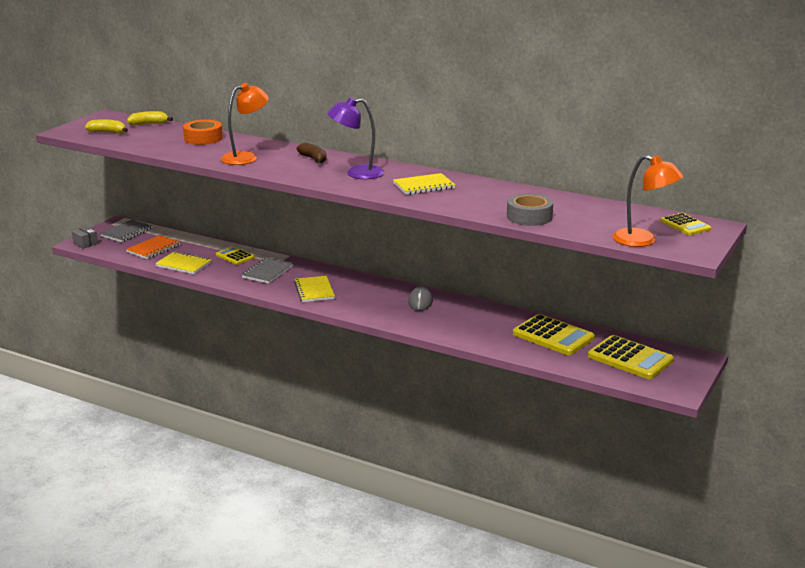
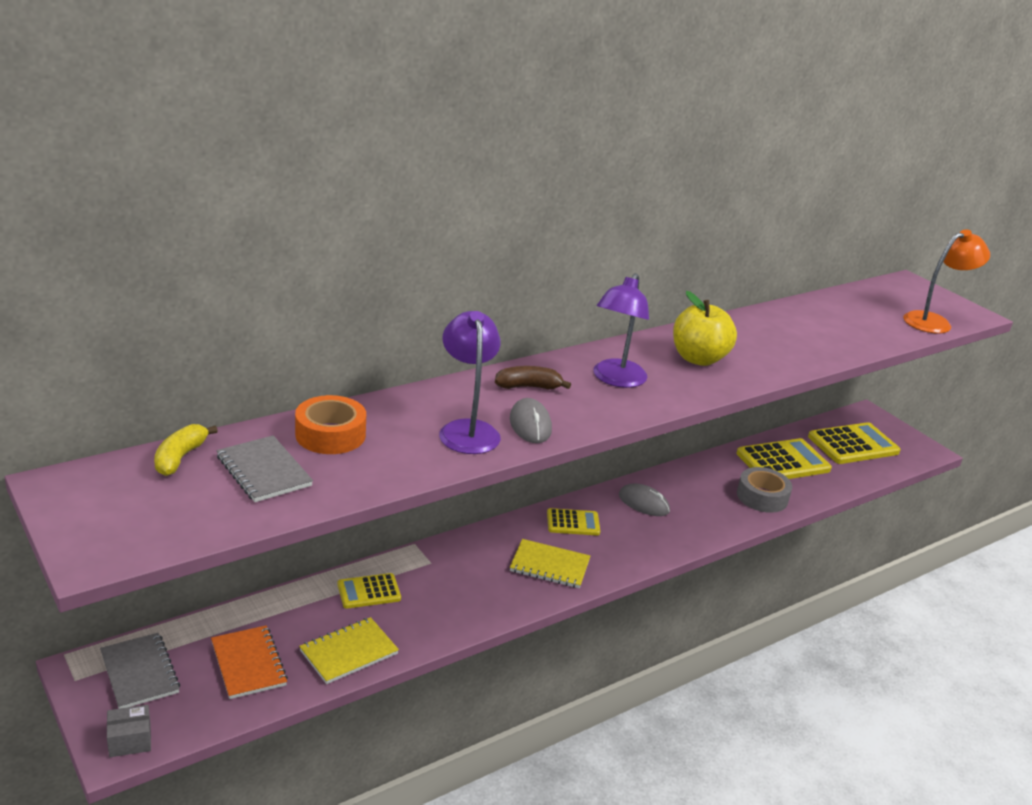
camera: 65 degrees left, 5 degrees up
(107, 132) = (171, 511): yellow banana -> none
(246, 157) = (467, 430): orange lamp -> purple lamp
(267, 272) = (454, 582): grey notebook -> grey notebook (264, 471)
(271, 166) = (530, 425): none -> grey mouse
(424, 186) = (698, 359): yellow notebook -> yellow apple
(529, 217) = (839, 343): grey tape -> grey tape (762, 497)
(685, 225) = (901, 291): yellow calculator -> yellow calculator (573, 523)

